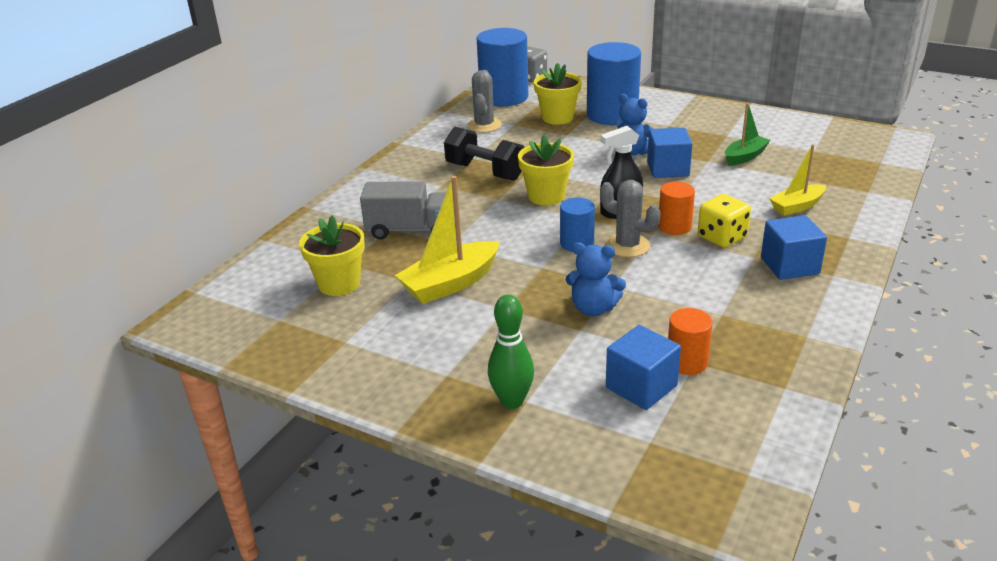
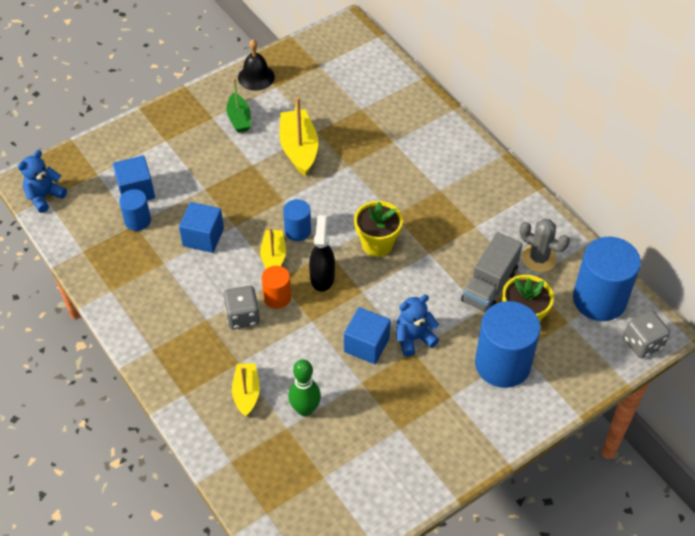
camera: 115 degrees right, 20 degrees up
(335, 366) = (256, 77): none -> black bell
(339, 284) = (339, 99): yellow flower pot -> none
(411, 230) = (382, 151): grey truck -> grey truck (489, 285)
(485, 171) = (444, 224): black dumbbell -> none
(512, 401) = (170, 135): green bowling pin -> green bowling pin (305, 409)
(593, 308) = (219, 204): blue teddy bear -> blue teddy bear (44, 196)
(627, 246) = (273, 257): grey cactus -> yellow boat
(687, 362) = (137, 221): orange cylinder -> blue cylinder
(722, 237) = (242, 316): yellow dice -> grey dice
(745, 157) = (349, 414): green boat -> green boat (239, 119)
(789, 265) = (180, 332): blue cube -> blue cube (203, 237)

